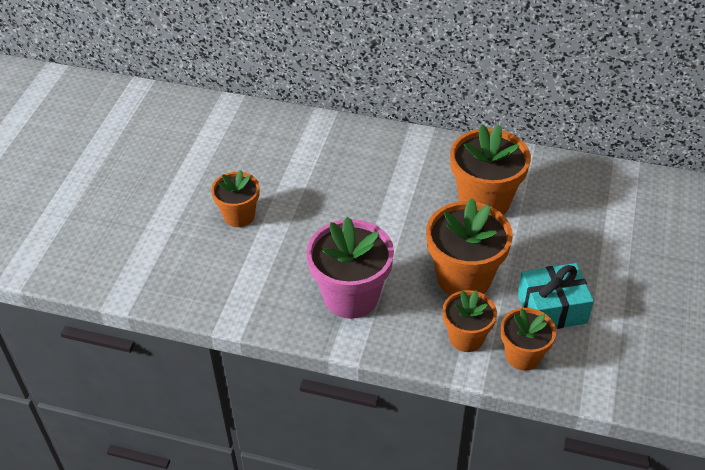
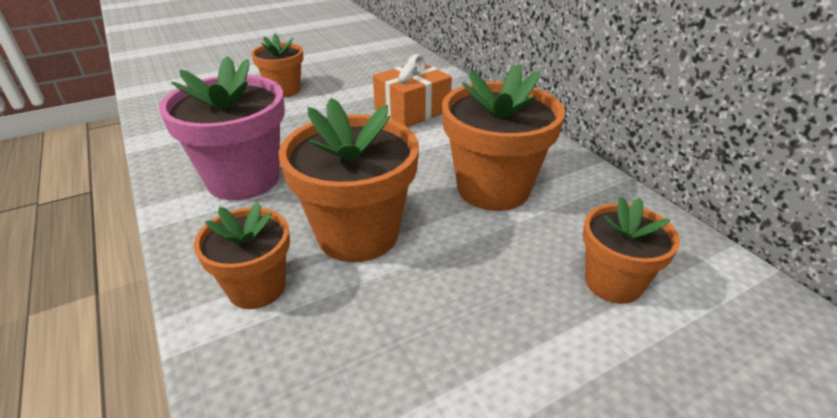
camera: 45 degrees right, 10 degrees down
(357, 172) = (412, 110): none -> orange gift
(523, 355) = (271, 362): orange flower pot -> orange flower pot (613, 282)
(552, 308) = (396, 340): turquoise gift -> none

